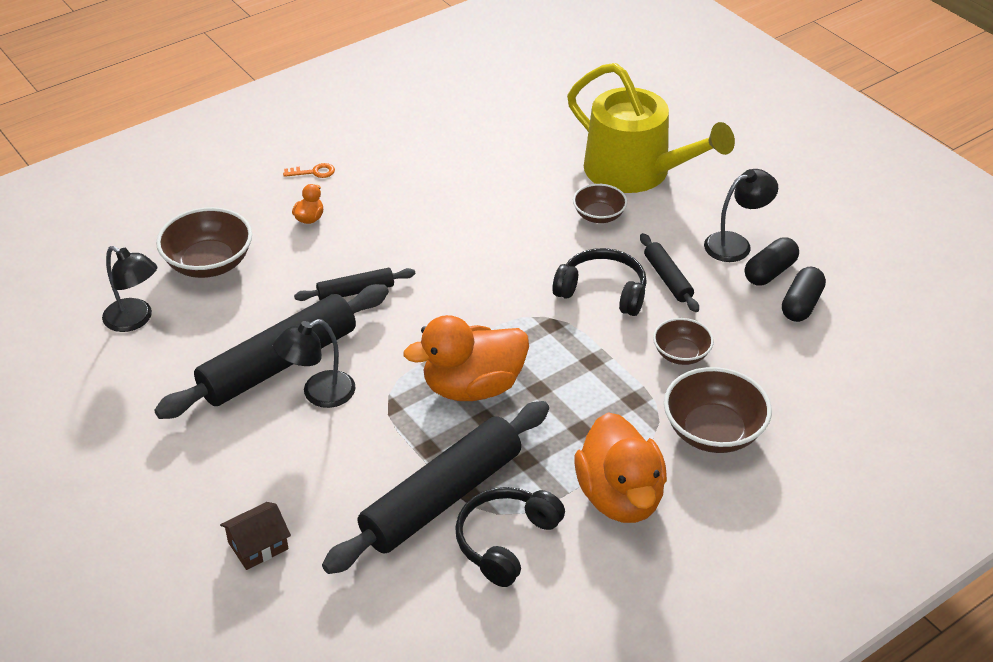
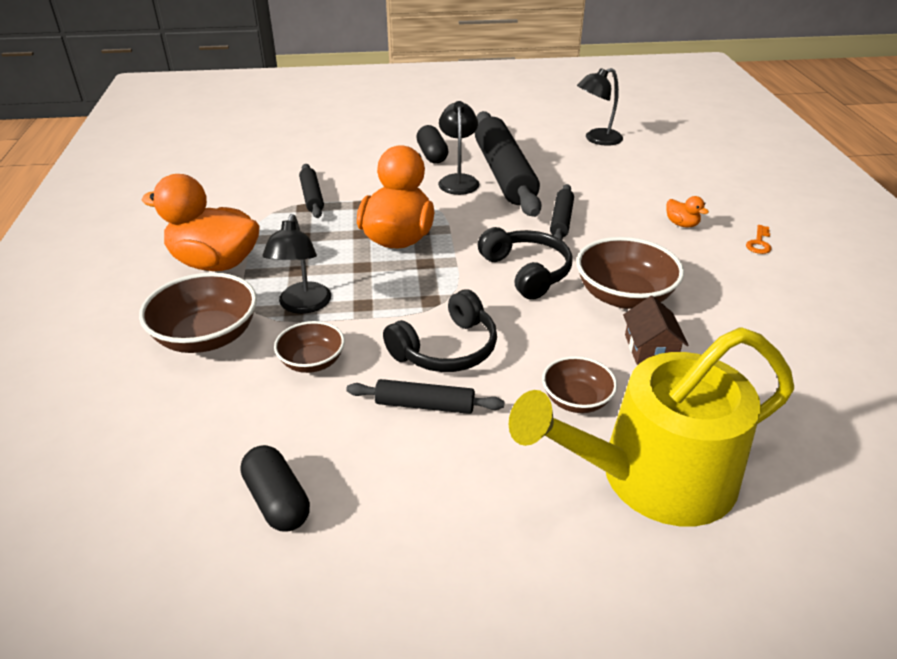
camera: 120 degrees right, 5 degrees down
(209, 263) = (645, 173): brown bowl -> brown bowl (623, 296)
(258, 545) = (354, 138): brown house -> brown house (650, 348)
(441, 498) = (312, 197): black rolling pin -> black rolling pin, size x0.48
(505, 541) = (247, 207): black headphones -> black headphones (527, 272)
(736, 244) = (434, 501): black lamp -> black lamp (303, 305)
(770, 272) = (357, 505): black capsule -> black capsule (432, 155)

